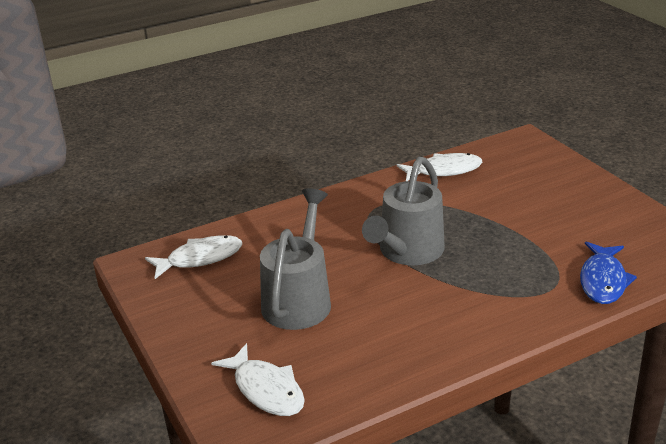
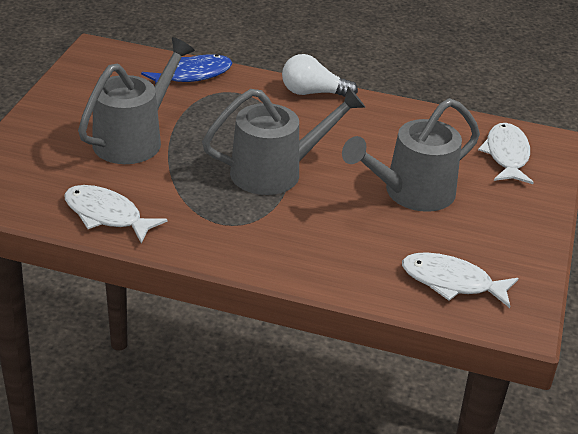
camera: 140 degrees left, 5 degrees up
(500, 334) = (313, 93): none -> white light bulb
(525, 213) = (134, 139): none -> grey watering can

